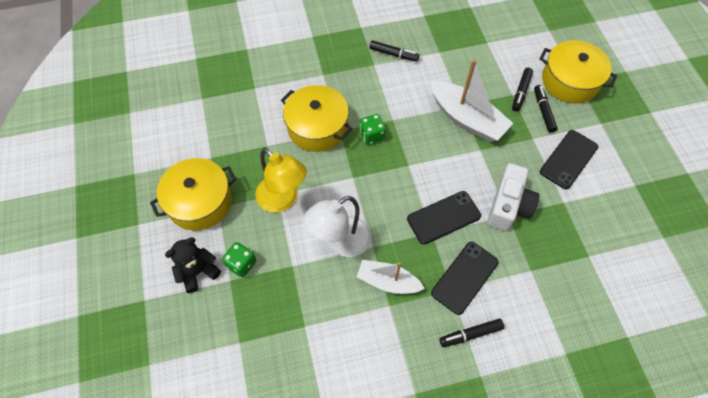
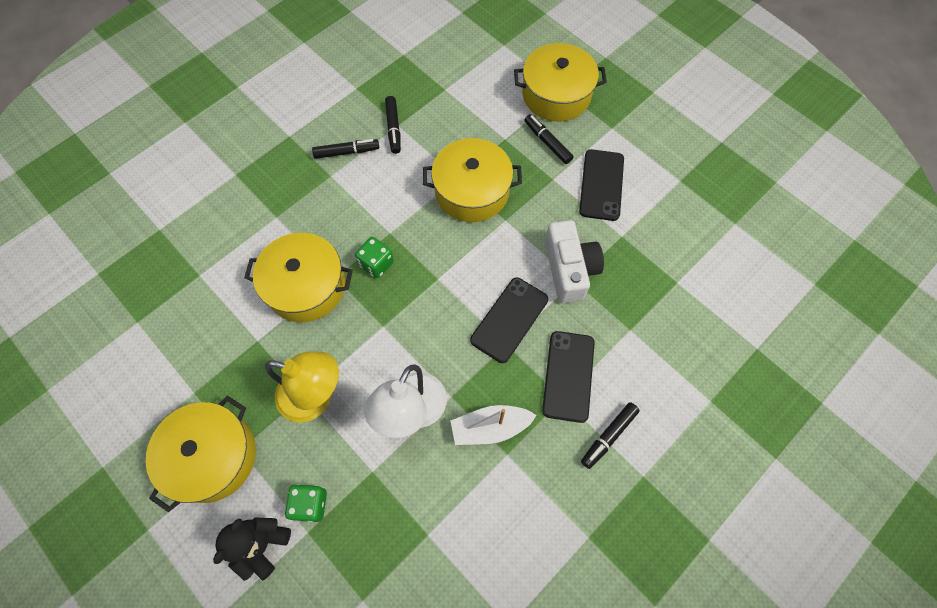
camera: 30 degrees left, 5 degrees up
(467, 119) = (472, 191): white boat -> yellow pot
(521, 92) = (512, 131): black marker -> black marker (393, 128)

